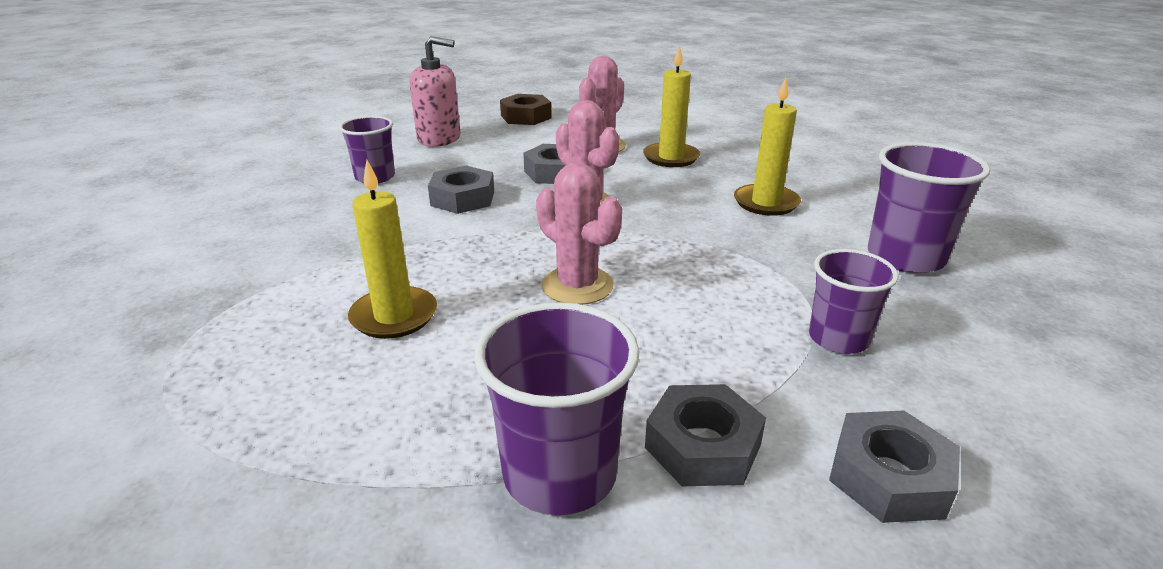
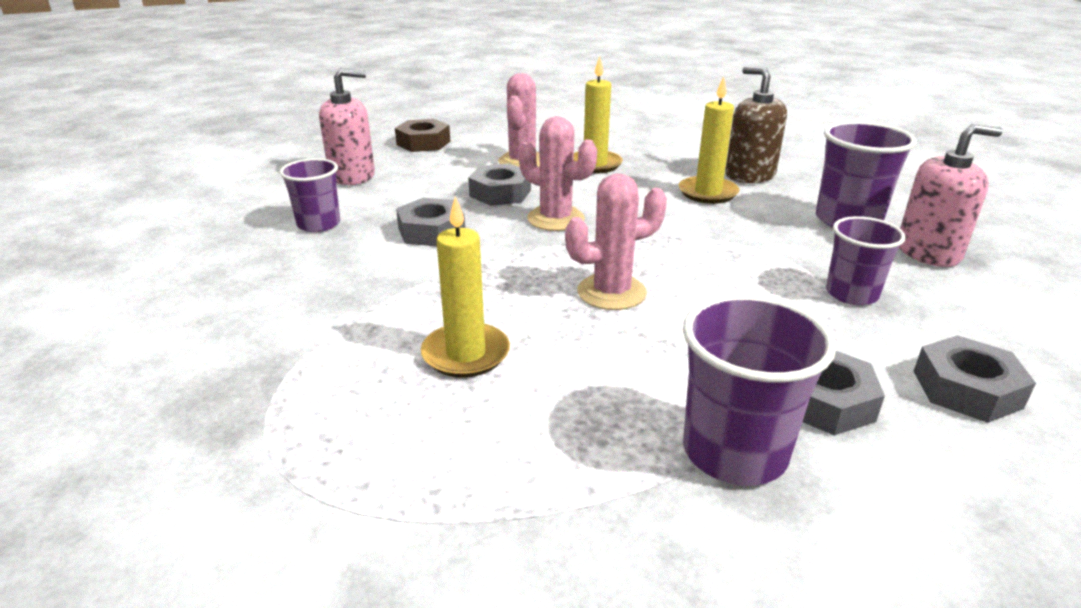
camera: 20 degrees left, 0 degrees up
(577, 286) = (611, 292): pink cactus -> pink cactus turned 45 degrees counterclockwise
(830, 191) = (749, 175): none -> brown soap dispenser
(978, 310) = (928, 252): none -> pink soap dispenser

